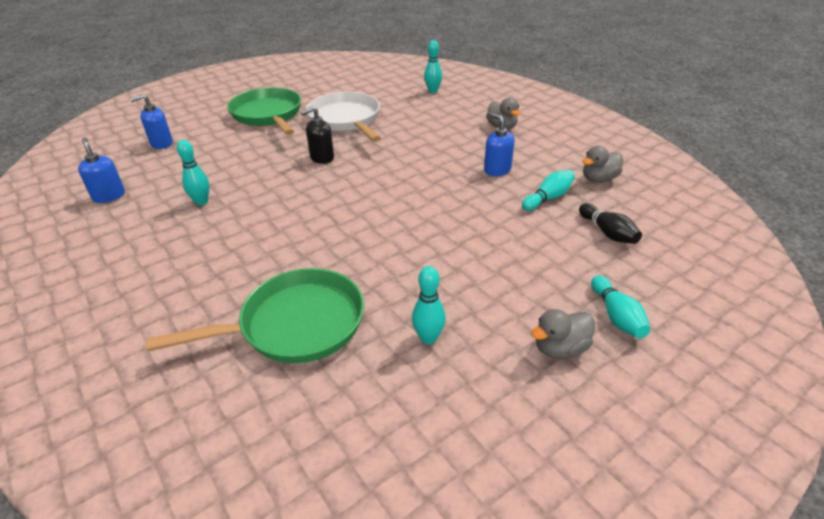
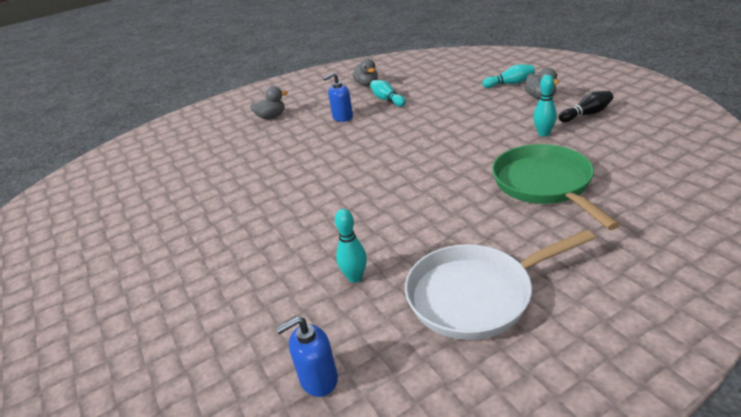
camera: 80 degrees left, 5 degrees down
(161, 143) = (172, 362): blue soap dispenser -> none
(268, 115) = (146, 263): green pan -> none
(322, 158) = (285, 205): black soap dispenser -> none
(346, 120) = (204, 199): white pan -> white pan (476, 295)
(433, 91) = (171, 152): turquoise bowling pin -> none
(607, 233) = (431, 83): black bowling pin -> black bowling pin (586, 114)

